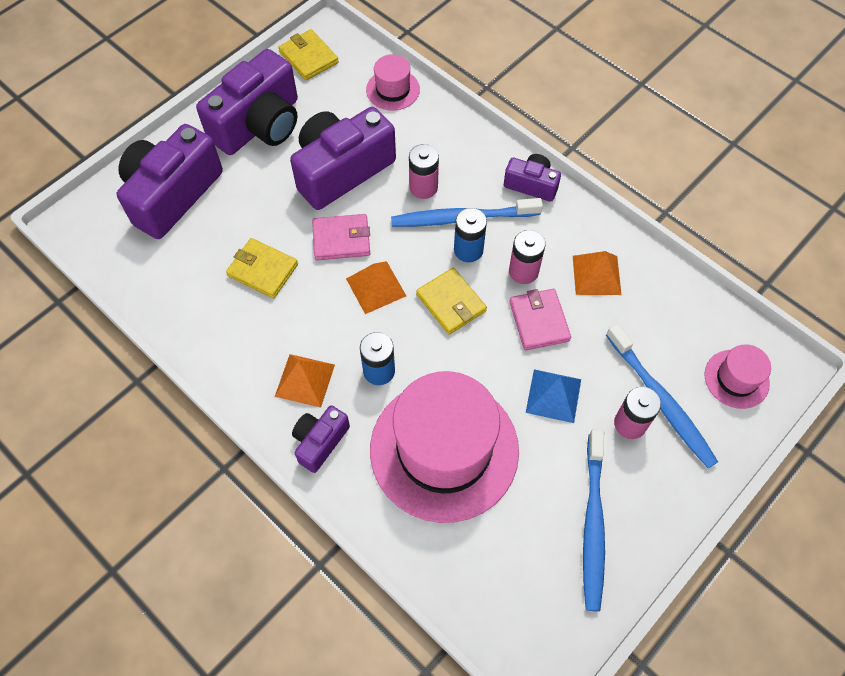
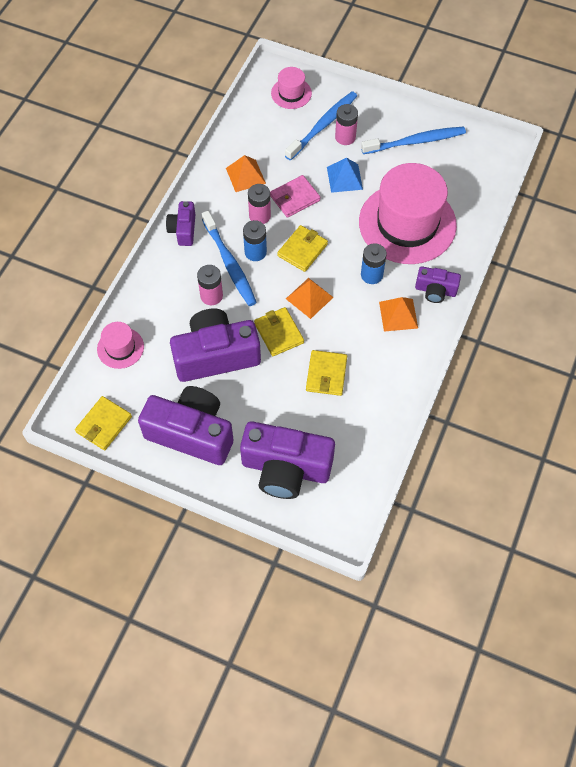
camera: 110 degrees left, 0 degrees up
(341, 170) = (216, 355): purple camera -> purple camera turned 135 degrees clockwise
(341, 239) = (279, 333): pink wallet -> yellow wallet

